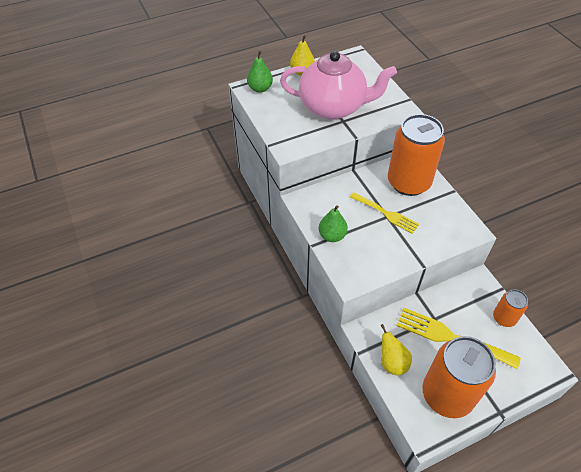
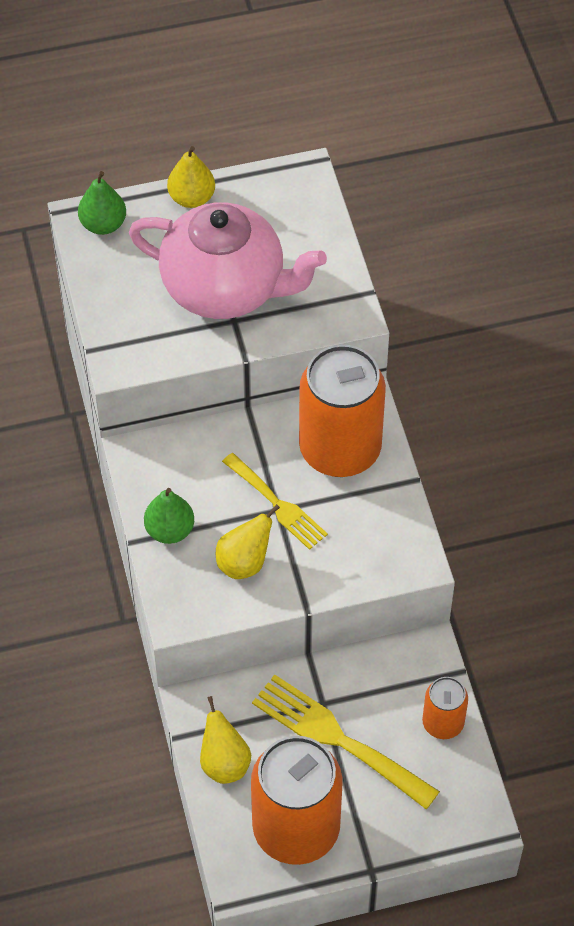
camera: 10 degrees right, 5 degrees up
(379, 246) = (244, 562): none -> yellow pear

